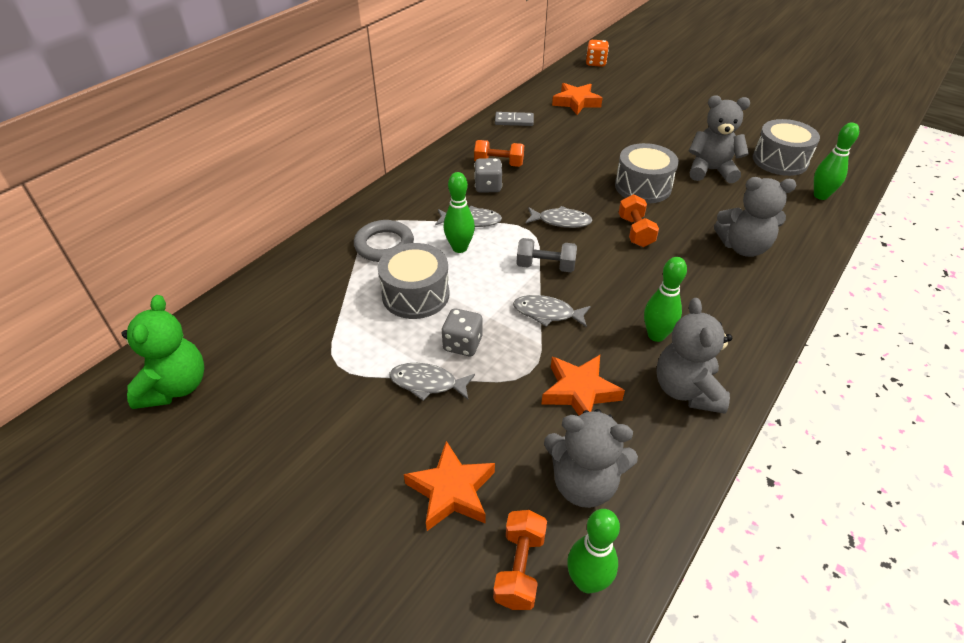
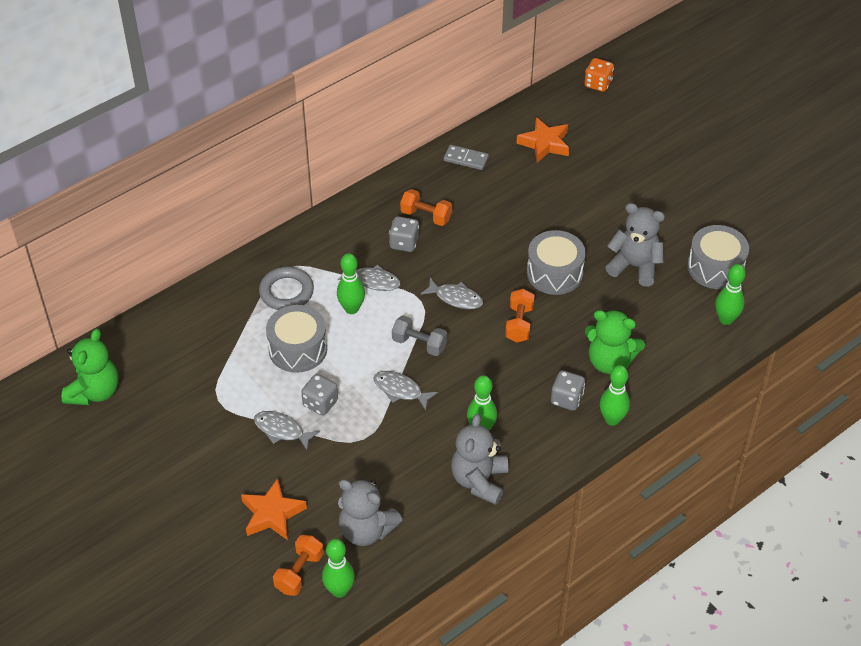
camera: 15 degrees right, 5 degrees up
(579, 392) = (395, 463): orange star -> none
(725, 288) = (566, 399): none -> grey dice
(743, 247) = (609, 361): grey teddy bear -> green teddy bear
(784, 298) = (612, 419): none -> green bowling pin

